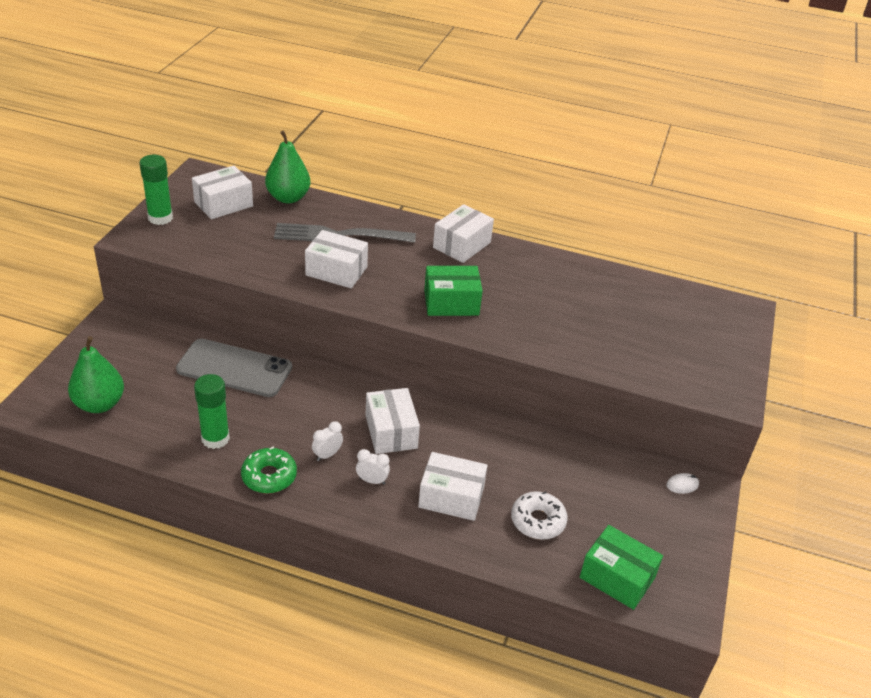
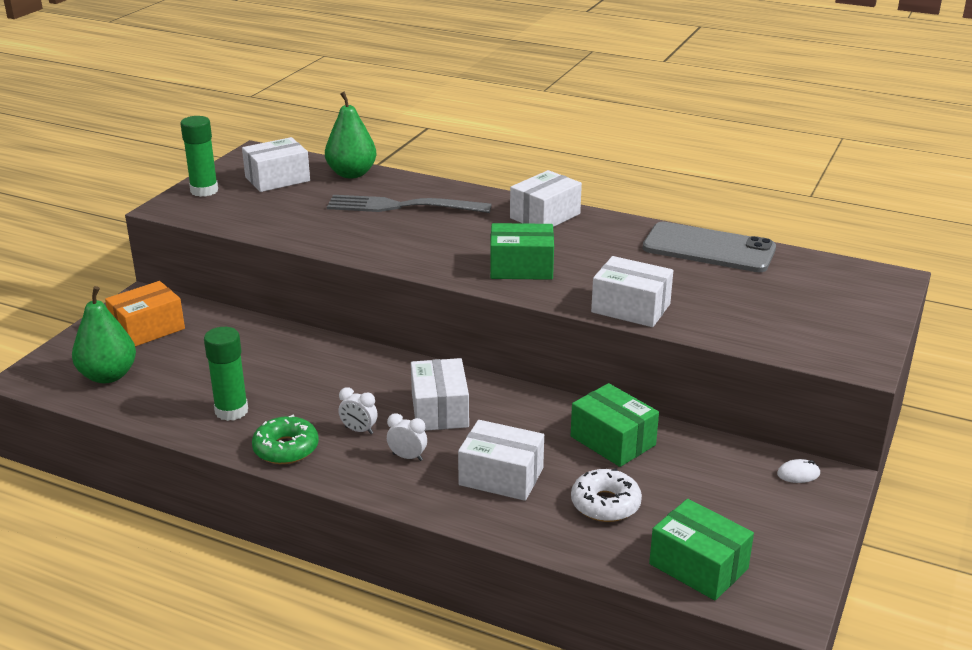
camera: 10 degrees right, 10 degrees down
(125, 352) = (148, 329): none -> orange box
(234, 368) = (268, 346): grey phone -> grey phone (708, 248)
(327, 455) = (359, 430): white clock -> white clock turned 120 degrees counterclockwise
(336, 271) = (392, 238): white box -> white box (631, 308)
(535, 458) = (612, 441): none -> green box

